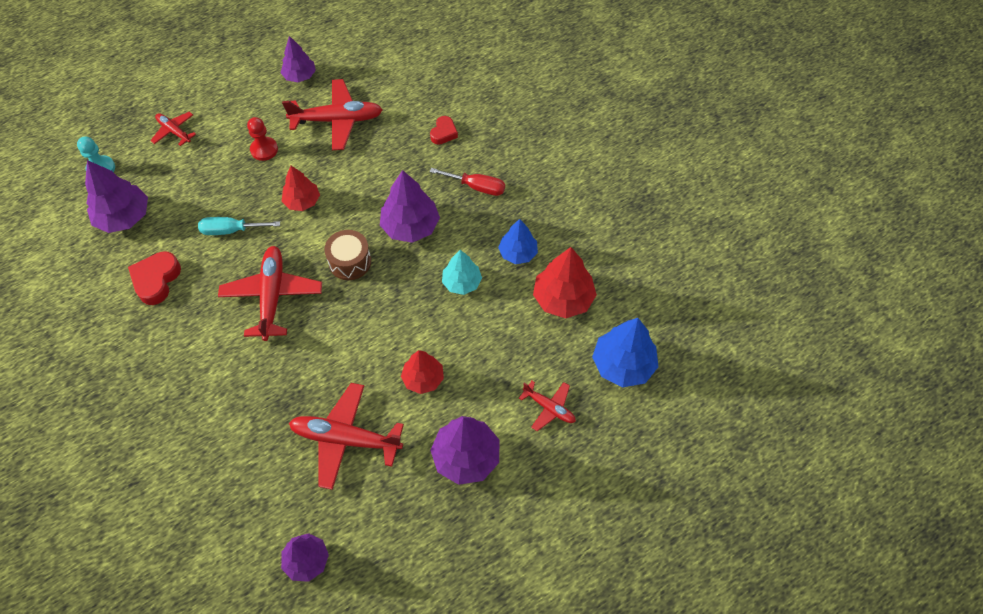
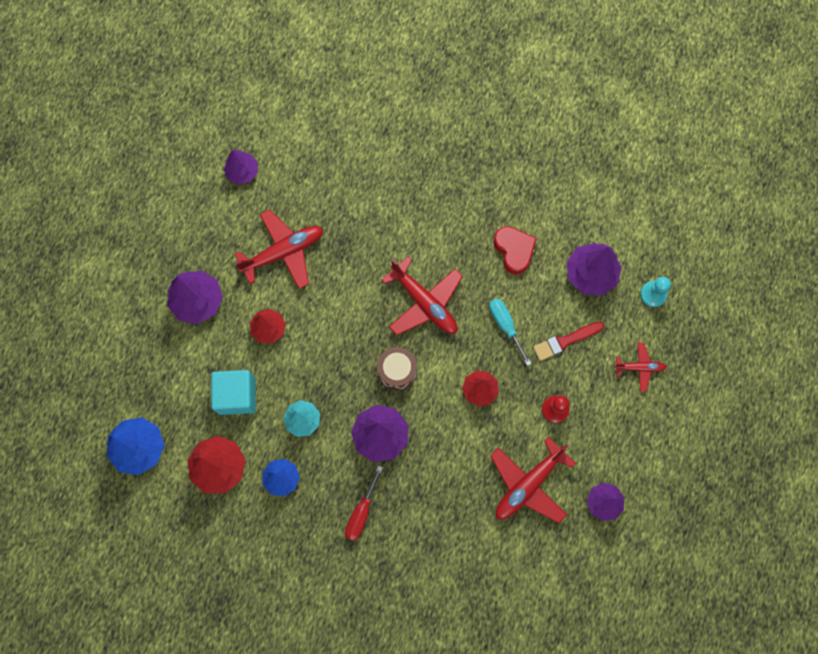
camera: 140 degrees right, 15 degrees up
(202, 186) = (565, 341): none -> red brush
(231, 230) = (505, 325): turquoise screwdriver -> turquoise screwdriver turned 75 degrees counterclockwise
(444, 133) = (432, 544): red heart -> none
(477, 187) = (361, 512): red screwdriver -> red screwdriver turned 45 degrees counterclockwise
(501, 343) = (237, 395): none -> turquoise cube
(549, 408) = (168, 375): red plane -> none

